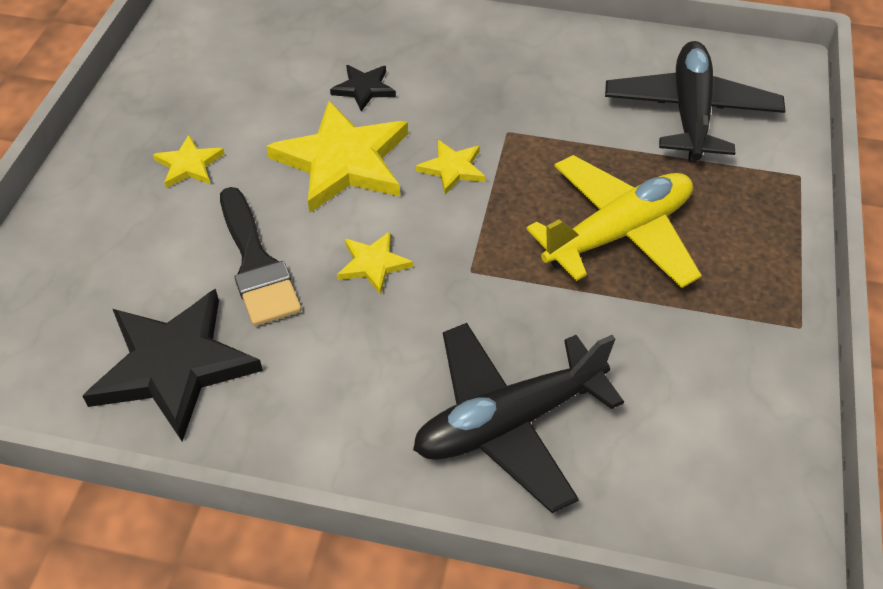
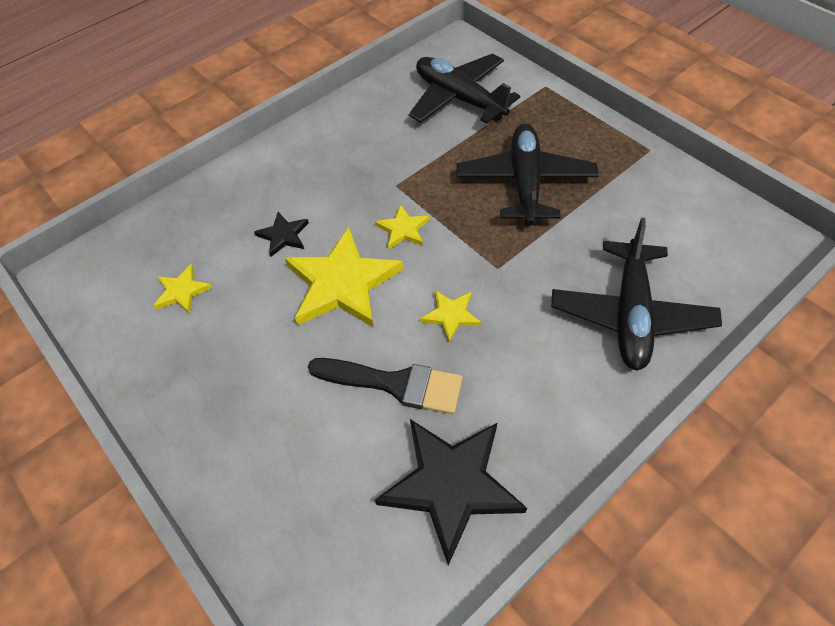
camera: 50 degrees left, 5 degrees up
(189, 165) = (257, 379): yellow star -> yellow star (182, 291)
(618, 233) = (525, 183): yellow plane -> black plane

